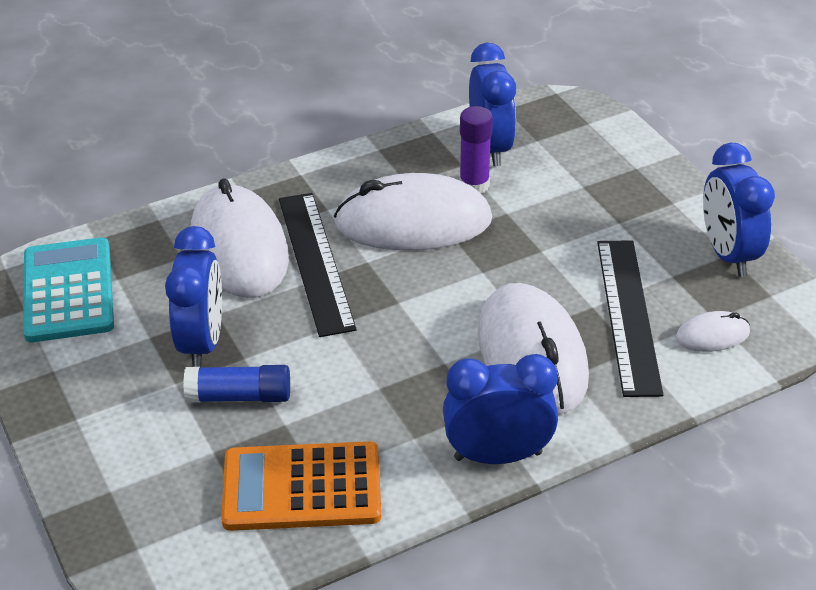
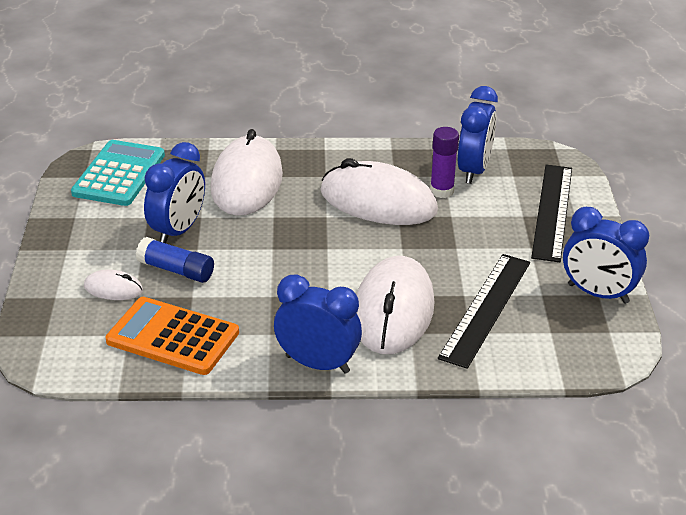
camera: 25 degrees right, 5 degrees down
(315, 262) = (290, 206): black ruler -> black ruler (552, 211)
(712, 335) = (539, 342): white mouse -> white mouse (113, 289)
(728, 254) = (598, 294): blue clock -> blue clock turned 75 degrees counterclockwise

